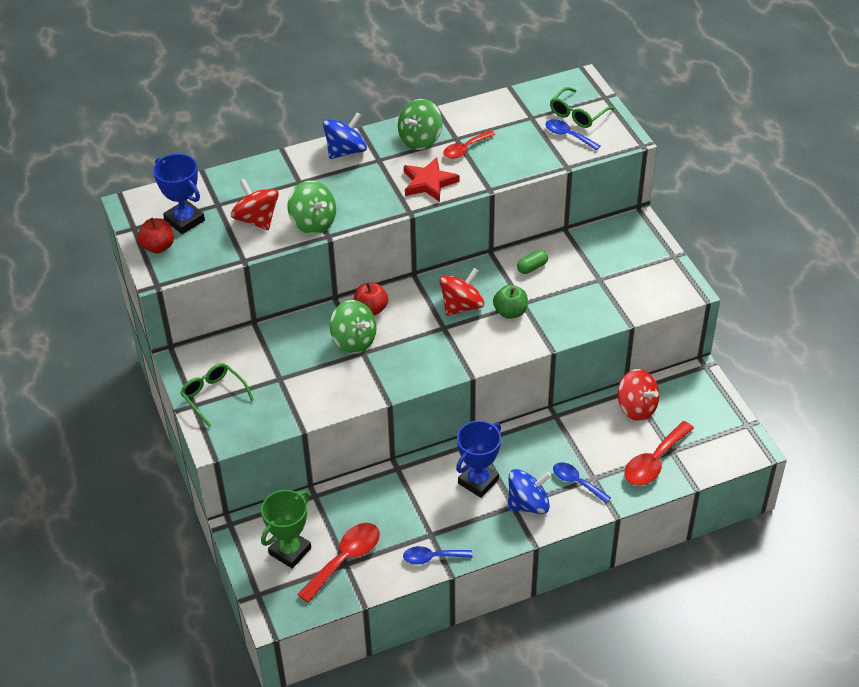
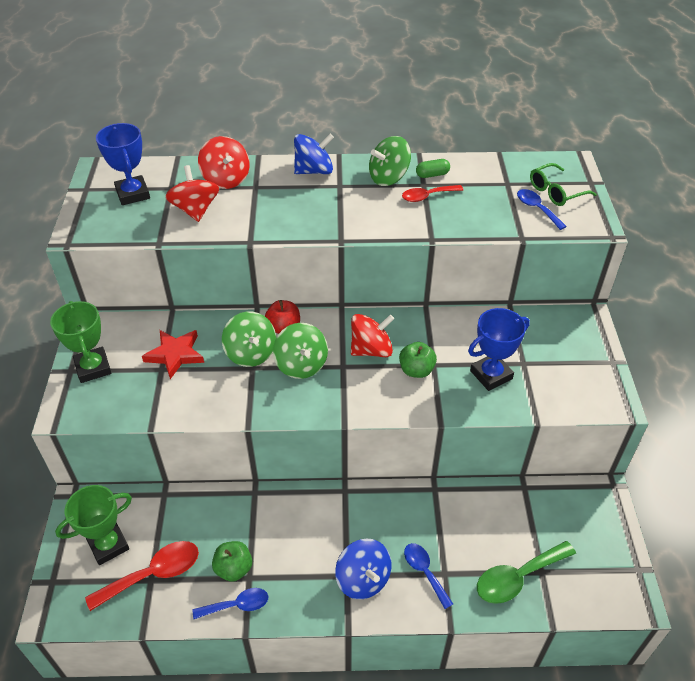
camera: 20 degrees right, 0 degrees up
(158, 247) = (94, 210): red apple -> none
(214, 396) = (93, 368): green glasses -> green trophy
(313, 222) = (244, 226): green spinning top -> green spinning top (301, 365)
(413, 532) = (234, 568): none -> green apple
(428, 183) = (375, 218): red star -> red star (175, 355)
(432, 557) = (237, 605): blue spoon -> blue spoon turned 150 degrees clockwise
(478, 481) = (325, 534): blue trophy -> blue trophy (491, 375)
(528, 504) = (363, 579): blue spinning top -> blue spinning top turned 60 degrees clockwise
(532, 267) = (459, 331): green capsule -> green capsule (432, 175)
(636, 408) = (522, 508): red spinning top -> red spinning top (226, 179)
(654, 462) = (518, 577): red spoon -> green spoon

